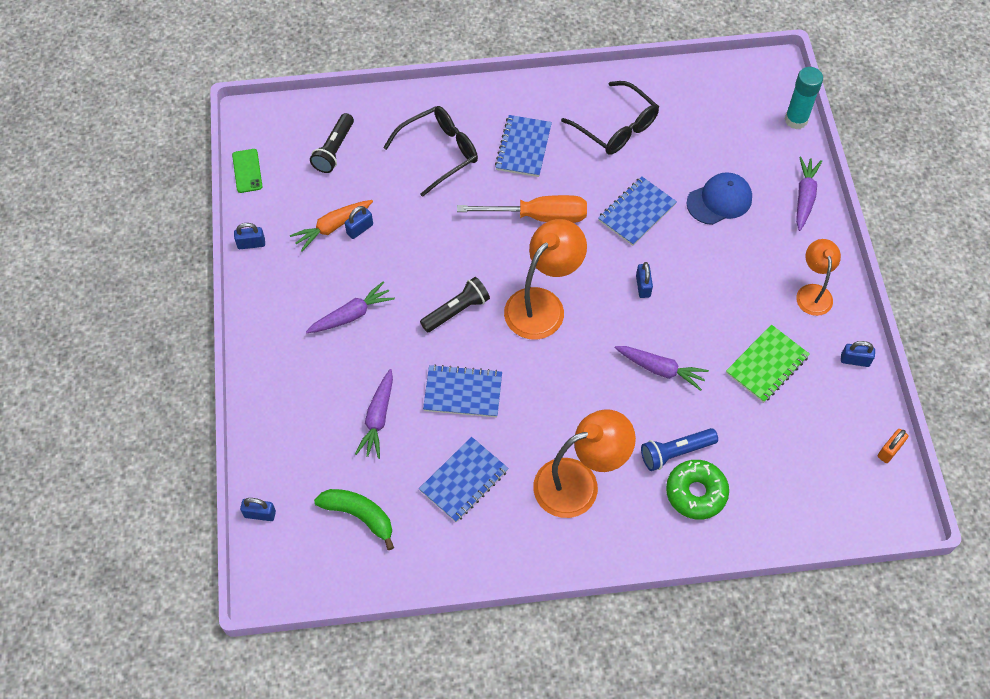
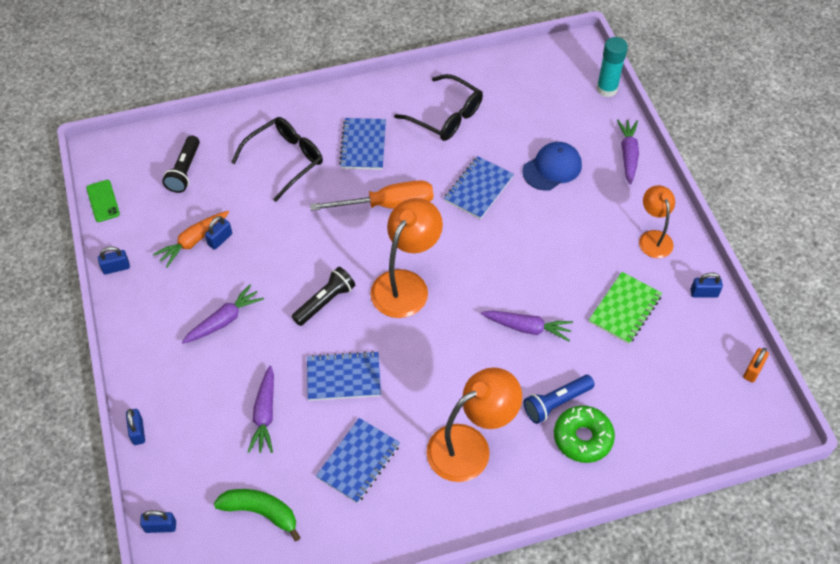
camera: 10 degrees left, 5 degrees down
(643, 286) = (497, 254): blue padlock -> blue padlock (138, 431)

